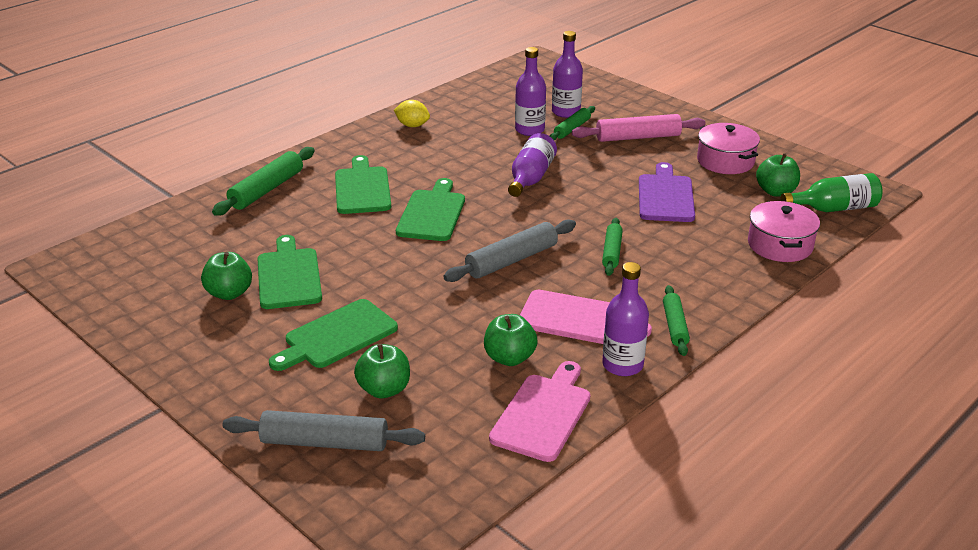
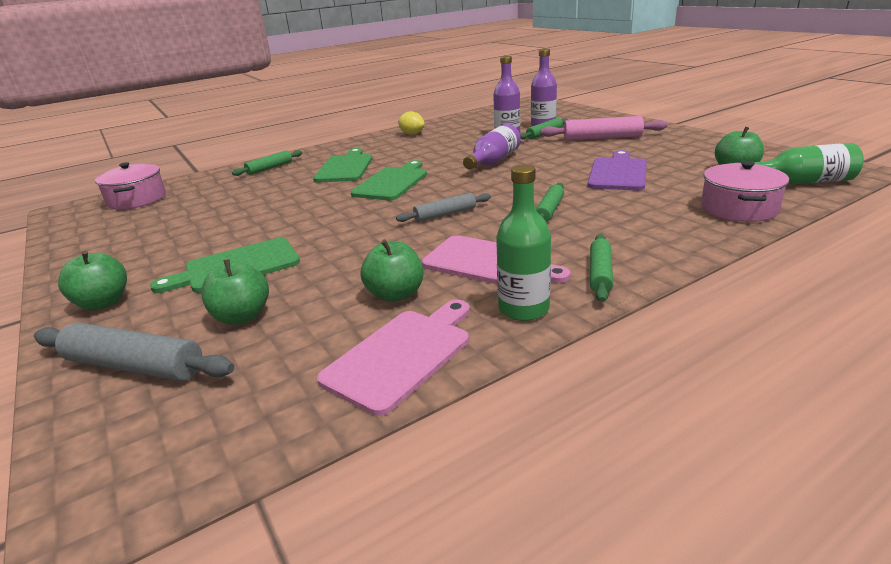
camera: 15 degrees right, 5 degrees down
(229, 293) = (175, 231): green apple -> green apple (103, 303)
(266, 189) = (269, 168): green rolling pin -> green rolling pin, size x0.63
(289, 276) = (235, 221): green cutting board -> none
(512, 260) = (445, 214): grey rolling pin -> grey rolling pin, size x0.63
(622, 365) = (523, 309): purple bottle -> green bottle
(725, 161) = (684, 151): pink pot -> pink pot (137, 199)

